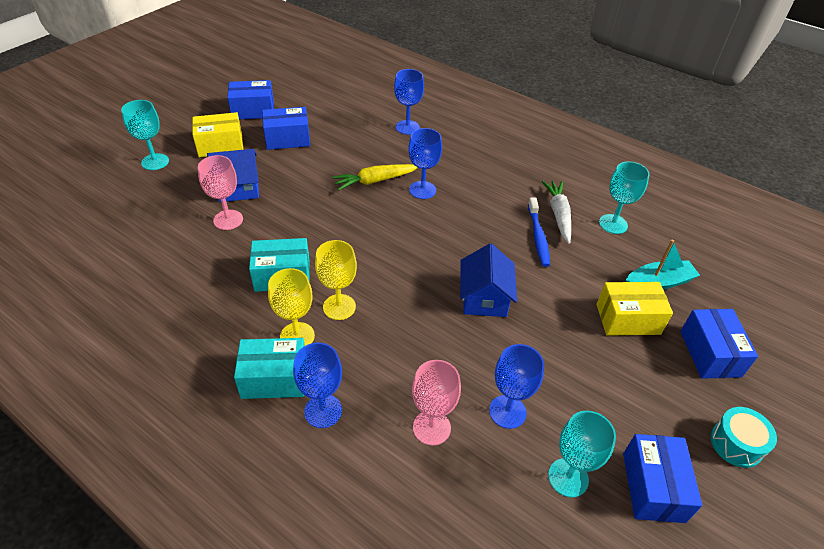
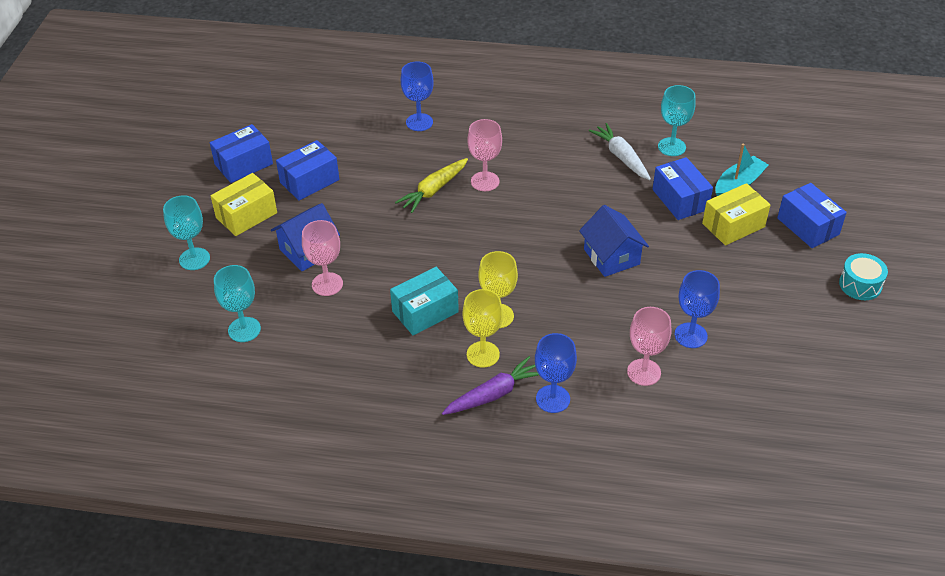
camera: 25 degrees left, 0 degrees up
(274, 379) = (493, 394): turquoise box -> purple carrot
(422, 190) = (485, 181): blue goblet -> pink goblet
(538, 237) = (617, 184): blue toothbrush -> none
(568, 477) = (763, 360): turquoise goblet -> turquoise goblet (244, 329)
(653, 487) = (822, 339): blue box -> blue box (680, 199)

